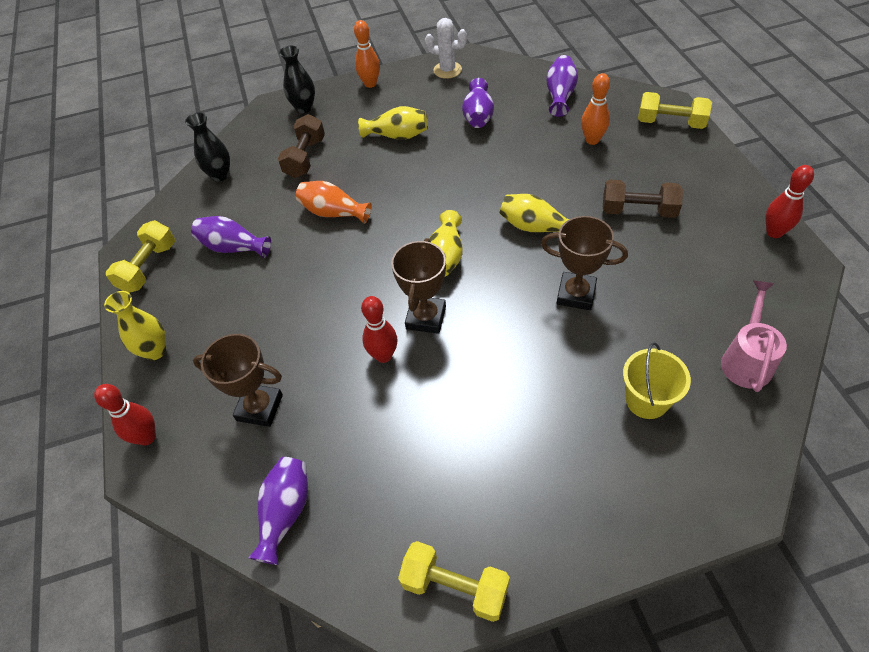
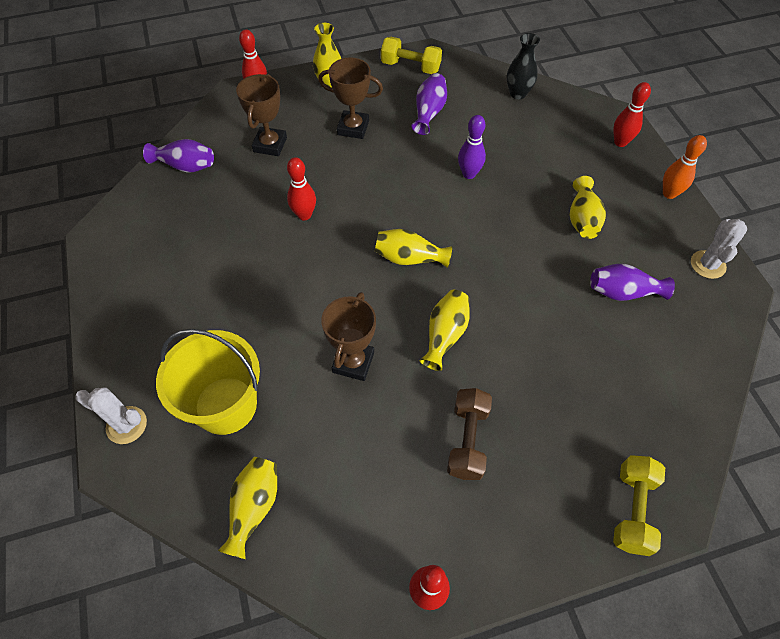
camera: 85 degrees right, 5 degrees up
(304, 108) = (620, 142): black vase -> red bowling pin
(305, 158) = (544, 149): brown dumbbell -> none
(333, 212) = (469, 174): orange vase -> purple bowling pin
(426, 317) = (339, 243): brown trophy -> brown trophy (353, 128)
(455, 586) = (108, 259): yellow dumbbell -> none
(560, 95) = (675, 382): purple vase -> none
(592, 140) = (589, 408): orange bowling pin -> none
(646, 400) = (226, 405): yellow bucket -> yellow bucket, size x1.63
(694, 499) = (126, 425): none -> white cactus
(746, 359) = (254, 507): pink watering can -> yellow vase

